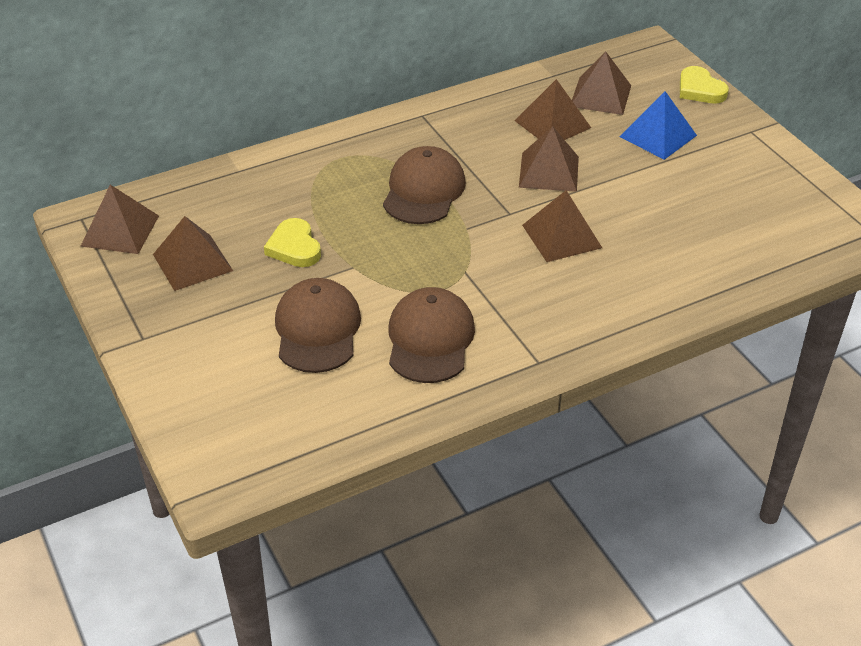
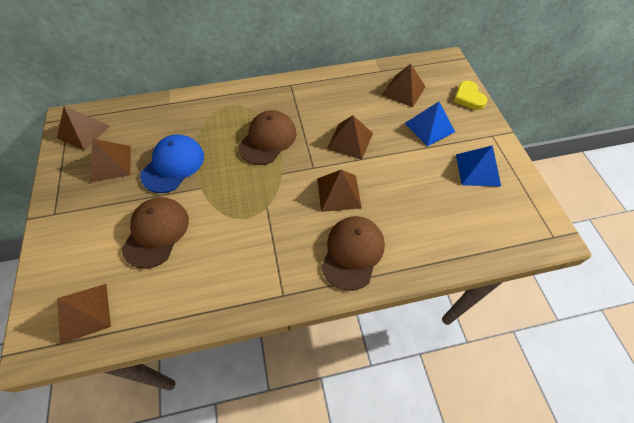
camera: 15 degrees right, 15 degrees up
(294, 247) = (173, 165): yellow heart -> blue cap
(430, 339) = (221, 258): brown cap -> brown cap (352, 252)
(552, 124) = (366, 105): brown pyramid -> brown pyramid (83, 312)
(745, 175) = (478, 169): none -> blue pyramid

